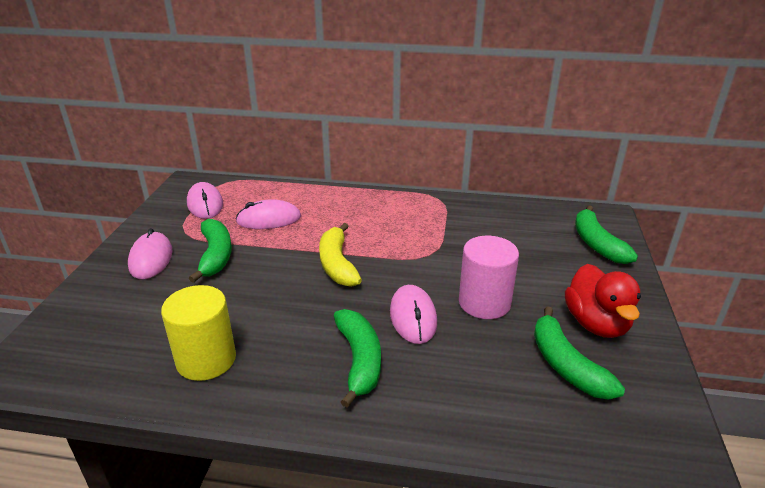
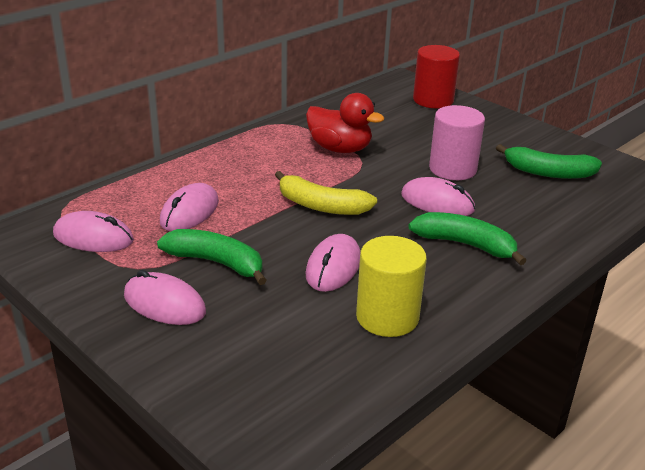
camera: 55 degrees left, 0 degrees up
(255, 305) = (333, 267): none -> pink mouse
(596, 324) = (519, 144): red duck -> red duck (340, 149)
(597, 244) = (433, 100): green banana -> red cylinder

